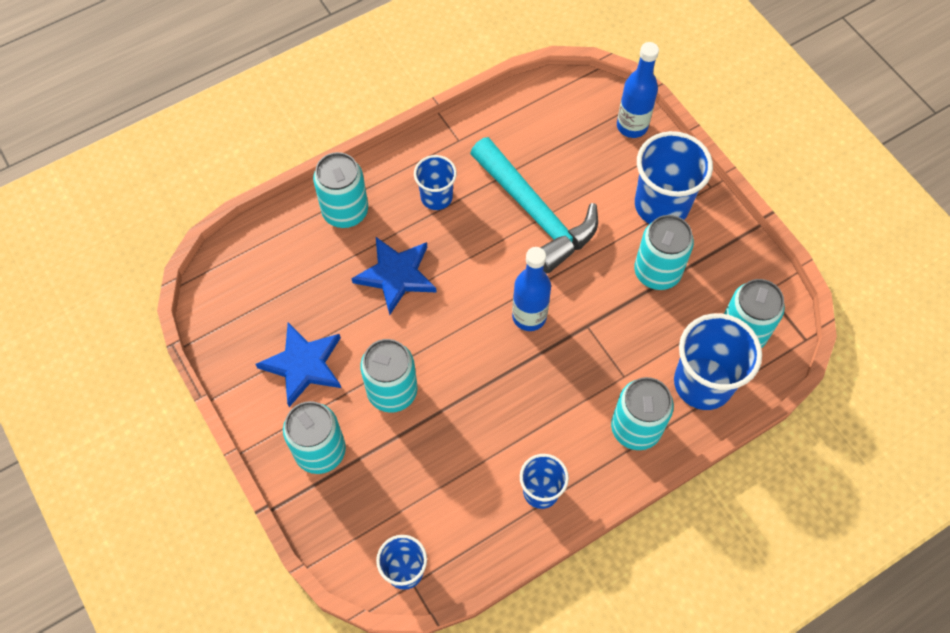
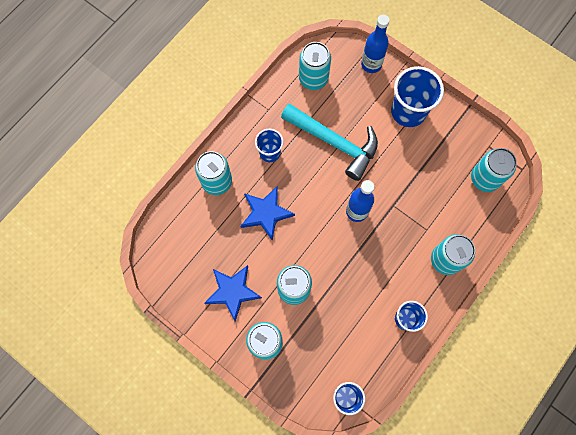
camera: 20 degrees left, 10 degrees up
(657, 272) = (421, 156): turquoise can -> turquoise can (313, 79)
(703, 383) = (473, 217): blue cup -> none

